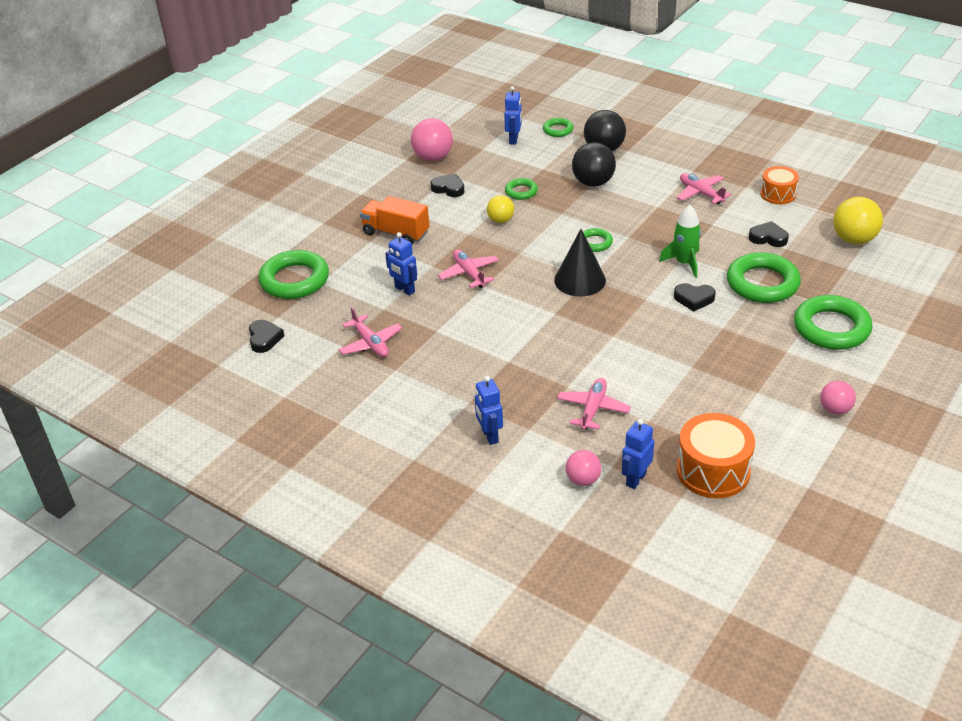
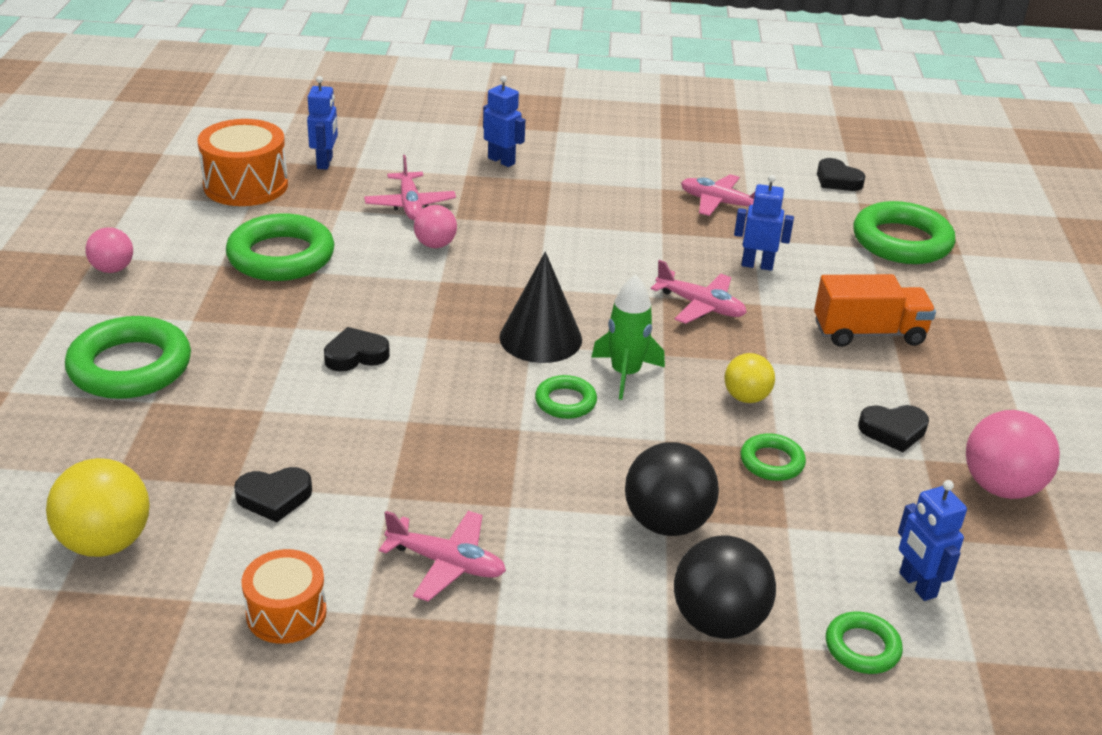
camera: 145 degrees right, 5 degrees down
(583, 480) = (378, 151): pink ball -> pink ball (435, 245)
(684, 263) = (400, 407): green rocket -> green rocket (625, 373)
(762, 283) = (257, 408): green ring -> green ring (281, 256)

